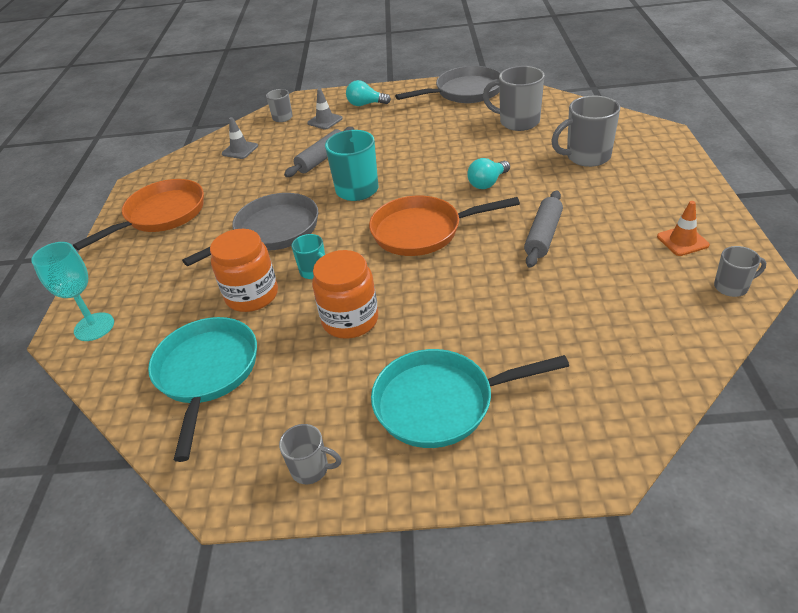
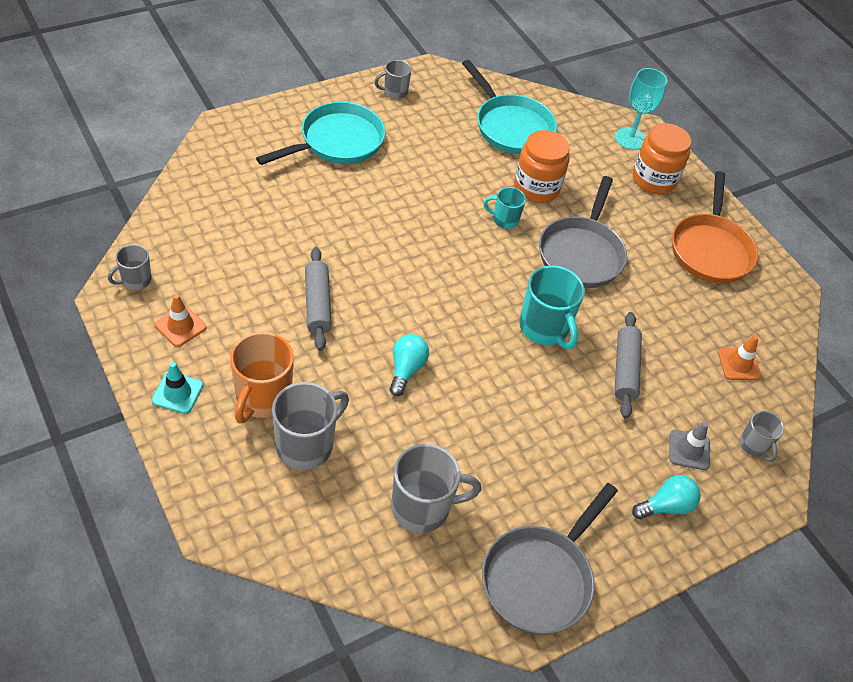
camera: 140 degrees right, 10 degrees up
(240, 150) = (739, 364): grey traffic cone -> orange traffic cone
(350, 320) = (440, 184): orange jar -> orange jar (653, 179)
(422, 231) = (437, 284): orange pan -> none
(614, 184) = (262, 398): none -> orange mug
(687, 198) = (177, 393): none -> turquoise traffic cone

